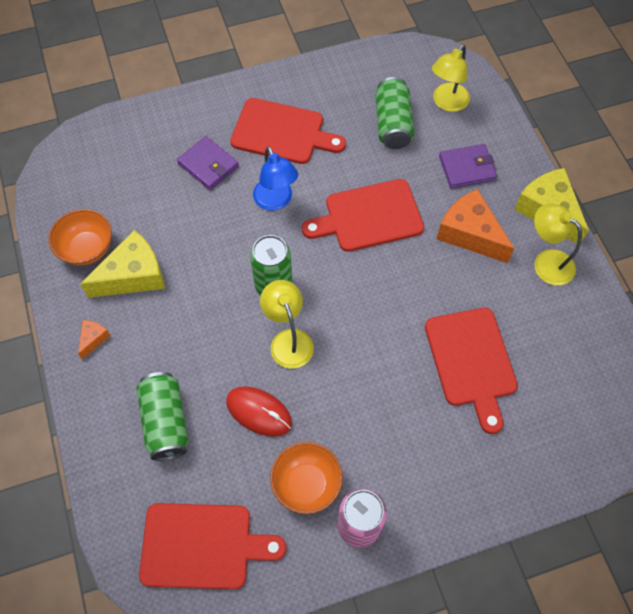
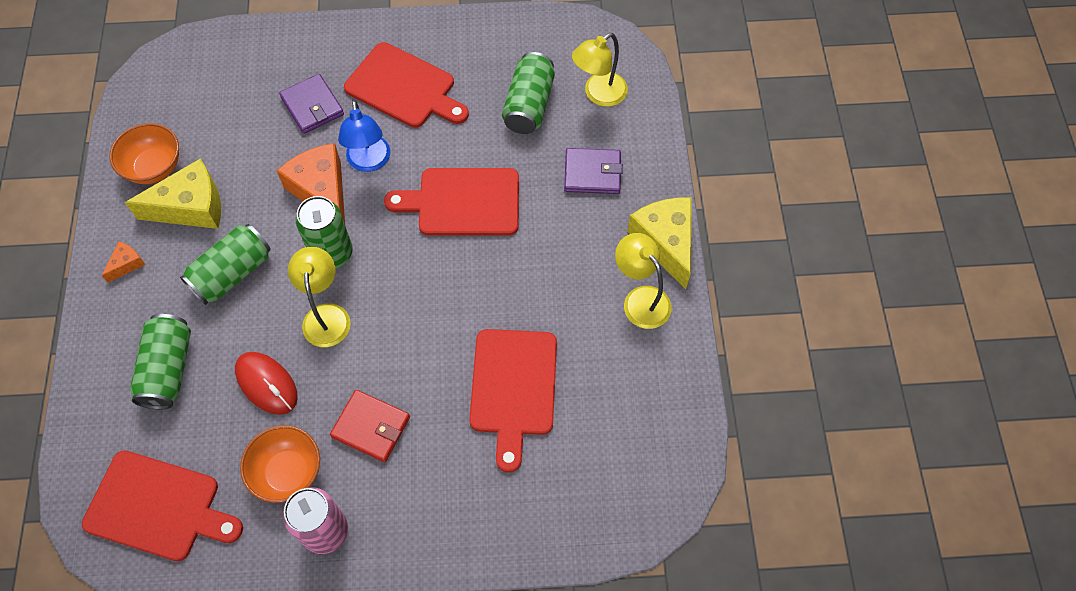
camera: 15 degrees right, 0 degrees up
(192, 324) = (232, 273): none -> green can
(364, 426) = (371, 427): none -> red wallet
(470, 234) = (567, 247): orange cheese -> orange cheese (322, 191)

